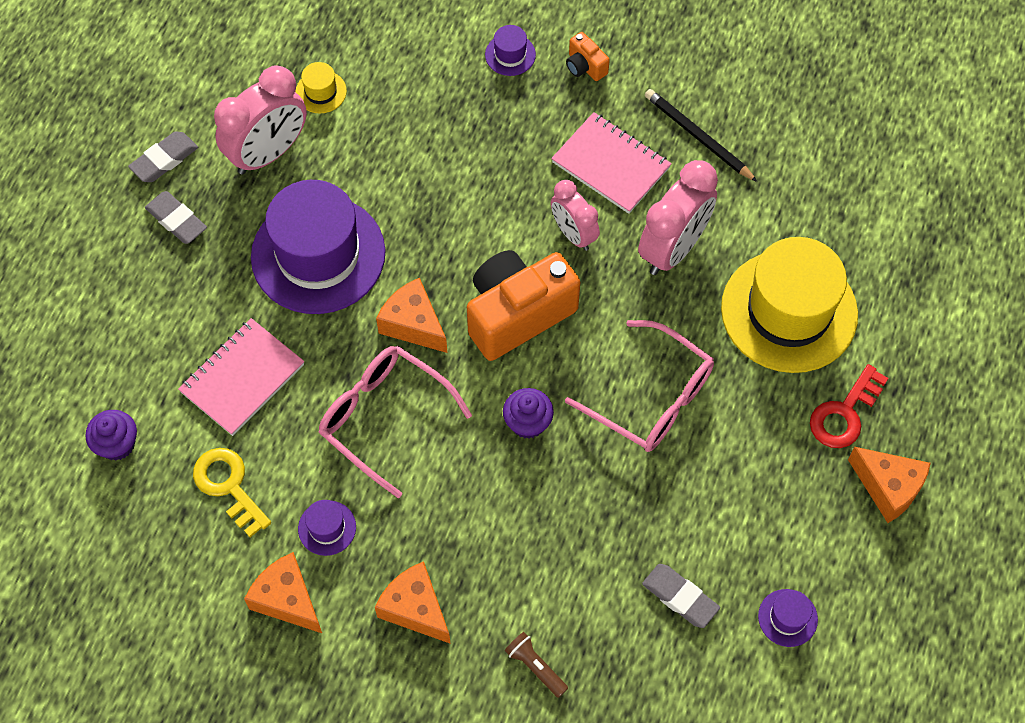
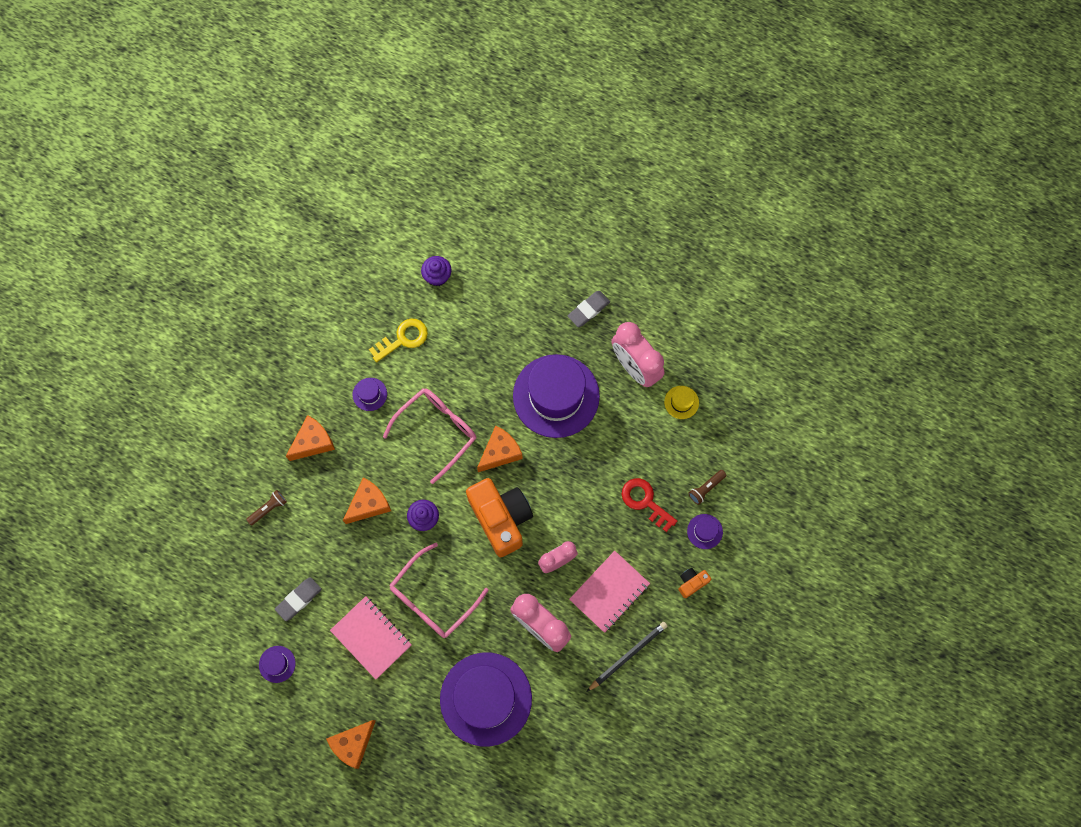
camera: 95 degrees right, 10 degrees up
(164, 160) = (634, 302): grey eraser -> none
(242, 378) = (473, 348): pink notebook -> pink notebook (371, 637)
(287, 599) = (328, 370): orange cheese -> orange cheese (369, 504)
(447, 56) = (706, 488): none -> brown flashlight
(789, 311) = (485, 699): yellow hat -> purple hat
(844, 413) = (408, 724): red key -> red key (645, 502)

